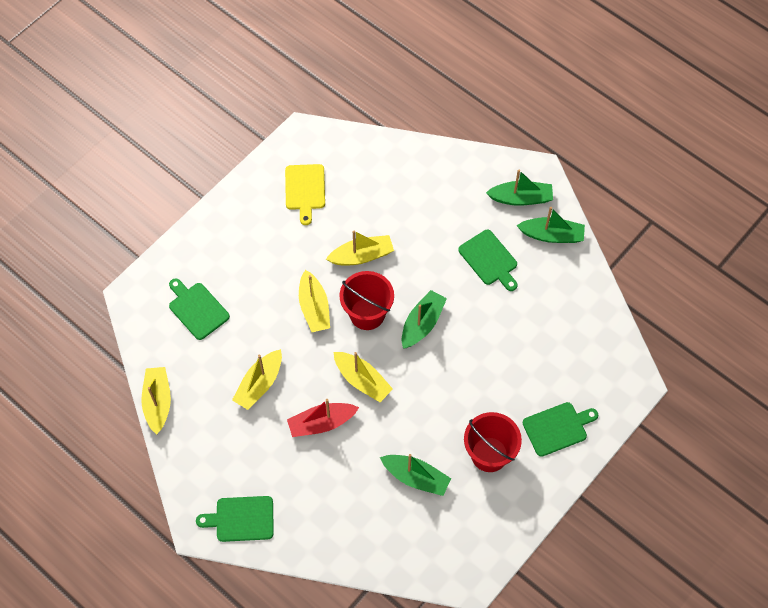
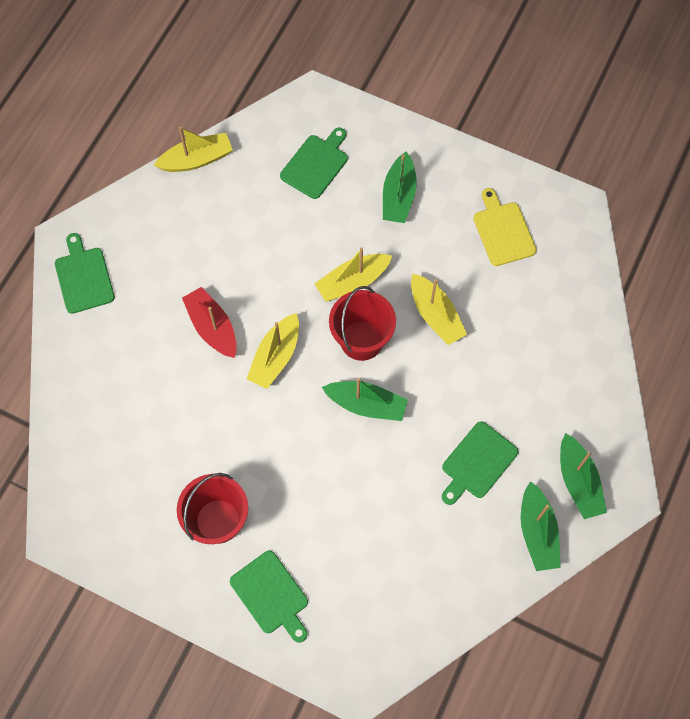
camera: 75 degrees right, 5 degrees up
(259, 384) = (243, 251): yellow boat -> none
(305, 190) = (503, 231): yellow cutting board -> yellow cutting board turned 90 degrees clockwise
(416, 477) = (170, 445): green boat -> green boat (398, 196)

